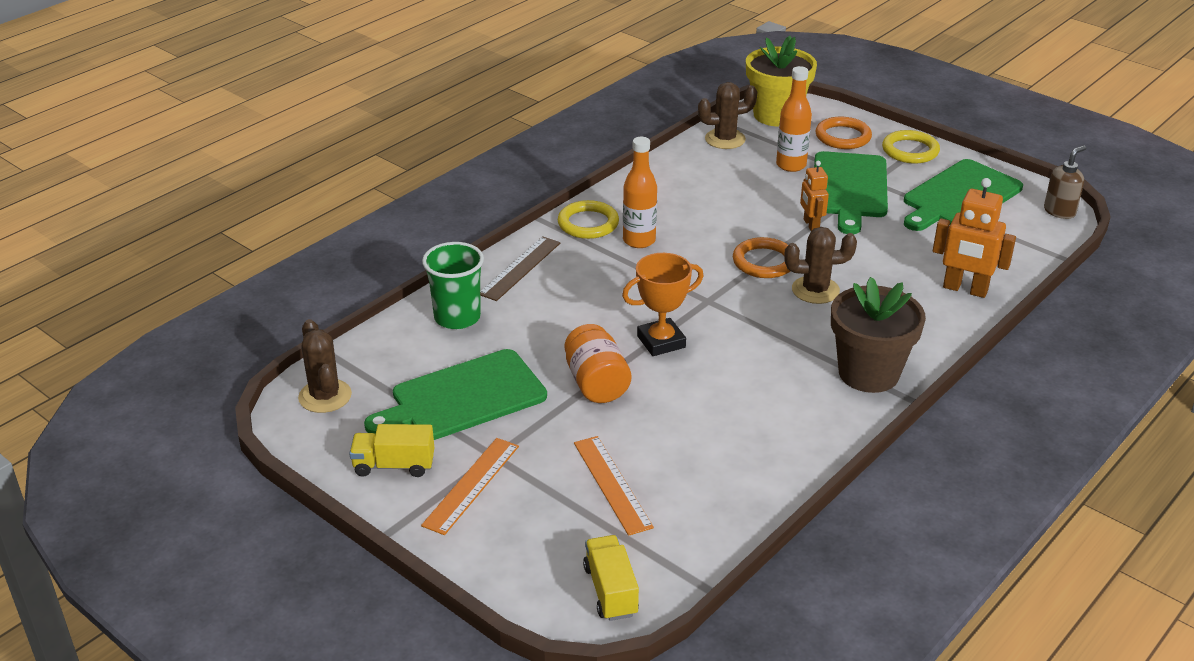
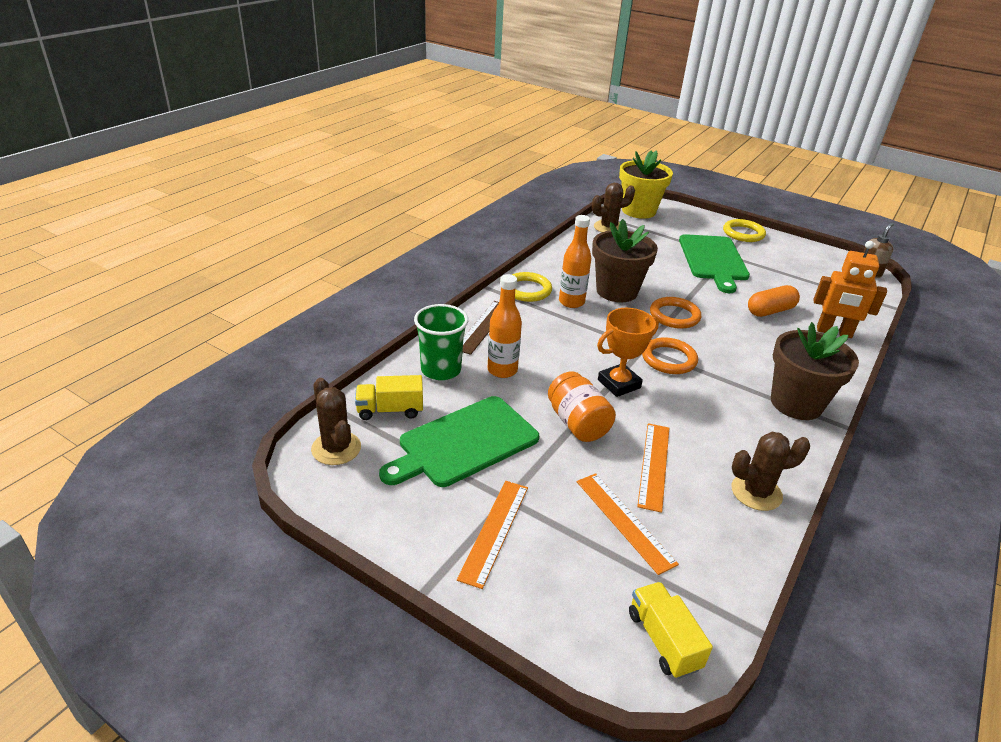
camera: 10 degrees left, 0 degrees up
(394, 465) = (415, 515): yellow truck -> yellow truck (390, 410)
(667, 431) = (654, 465): none -> orange ruler
(702, 228) = (616, 291): none -> brown flower pot
(791, 165) = (664, 244): orange bottle -> orange bottle (502, 370)
(811, 225) = (697, 287): orange robot -> none
(815, 290) = (723, 336): brown cactus -> brown cactus (756, 492)
(843, 137) = (692, 225): orange ring -> orange ring (669, 359)
(893, 259) = (770, 311): none -> orange capsule
(959, 196) = (793, 264): green cutting board -> none

